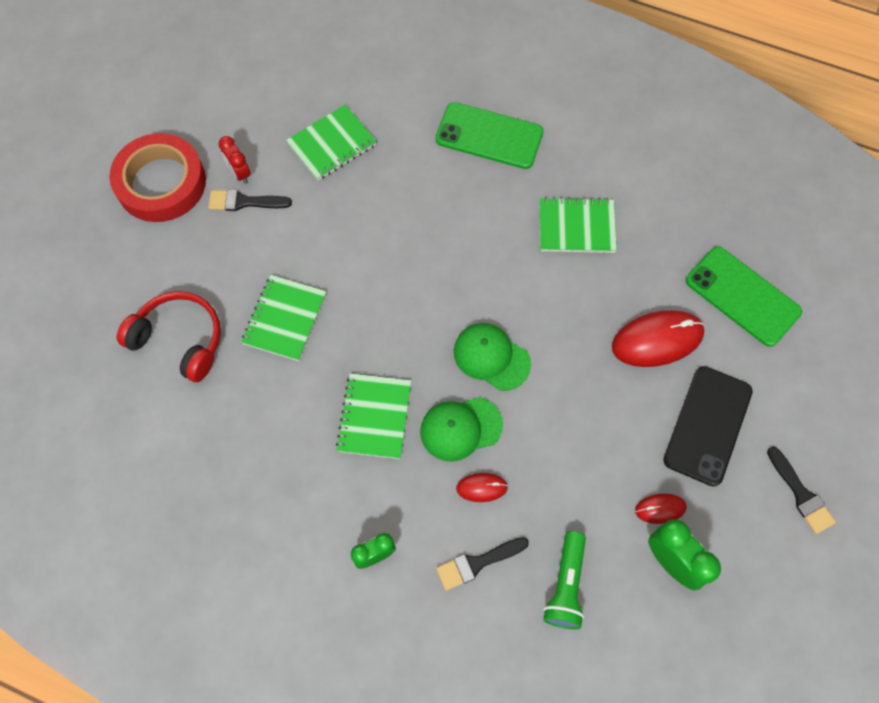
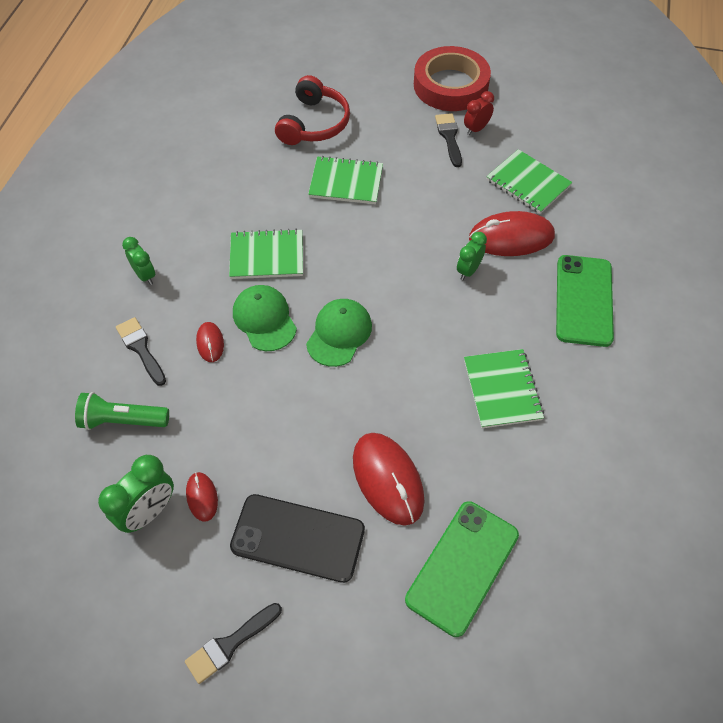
camera: 80 degrees right, 10 degrees down
(400, 177) = (511, 237): none -> red mouse
(434, 224) = (468, 270): none -> green clock

